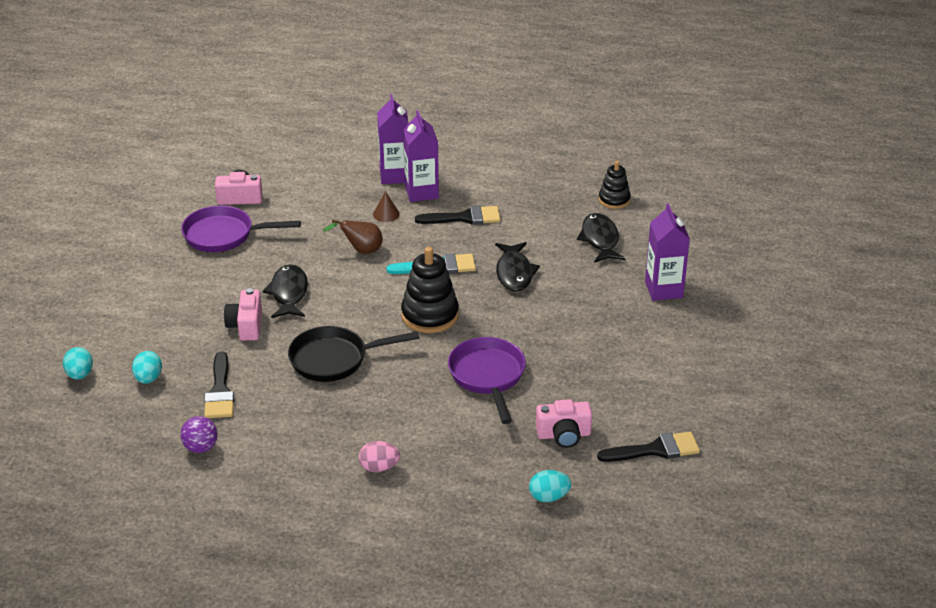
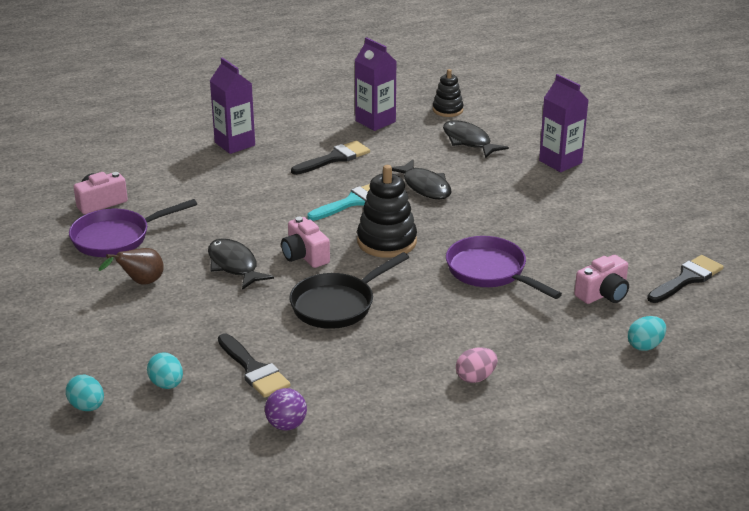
camera: 30 degrees left, 5 degrees down
(246, 326) = (220, 305): pink camera -> pink camera (305, 256)
(361, 250) = (267, 210): brown pear -> brown pear (140, 283)
(386, 214) = (259, 175): brown cone -> none
(421, 192) = (274, 150): purple carton -> purple carton (375, 121)

